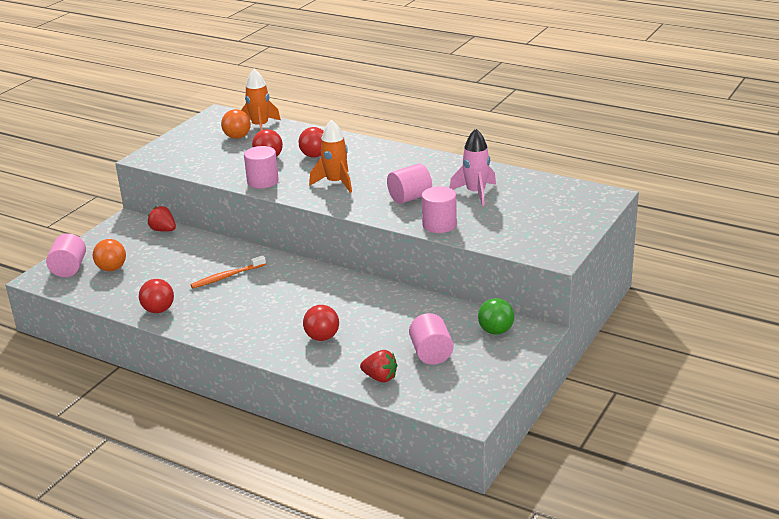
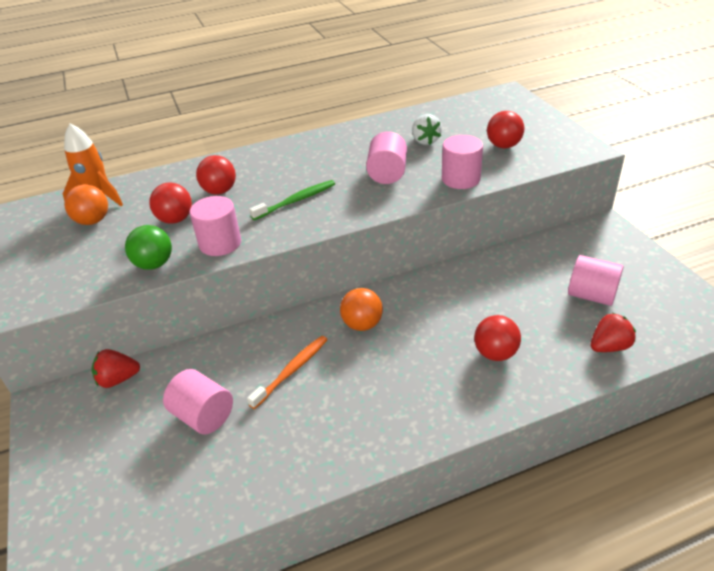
camera: 50 degrees left, 10 degrees up
(69, 269) = (75, 520): pink cylinder -> pink cylinder (203, 416)
(112, 269) = (137, 471): orange ball -> orange ball (362, 324)
(158, 310) = (293, 467): red ball -> red ball (503, 146)
(227, 276) = (291, 371): orange toothbrush -> orange toothbrush turned 150 degrees counterclockwise
(336, 183) = (296, 201): orange rocket -> green toothbrush
(476, 193) = (425, 141): pink rocket -> white strawberry
(495, 331) = (585, 244): green ball -> green ball (154, 264)

